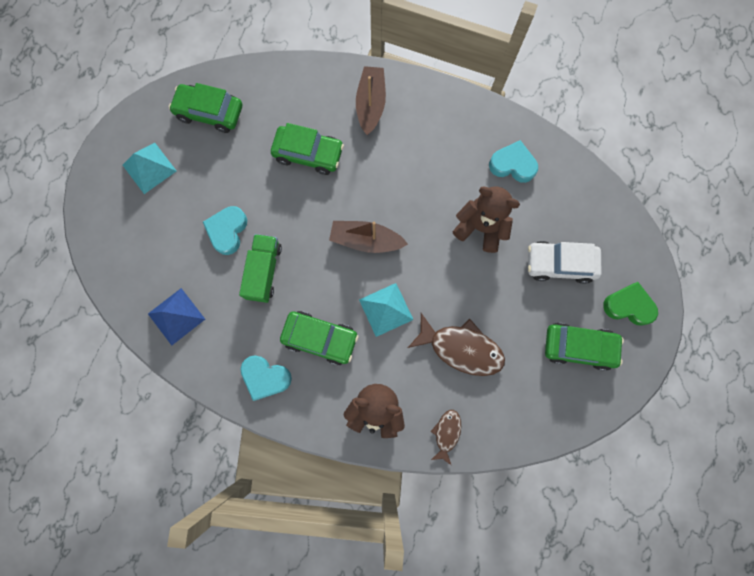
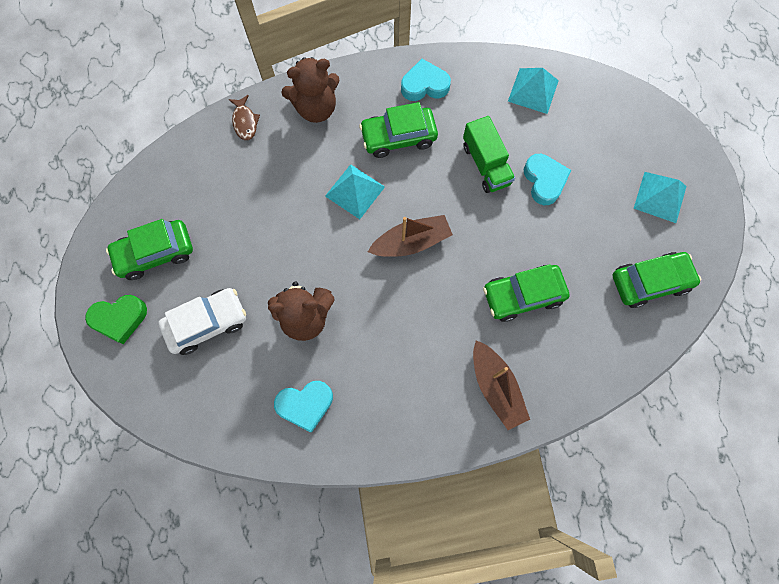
camera: 150 degrees right, 5 degrees down
(176, 316) = (533, 90): blue pyramid -> turquoise pyramid
(461, 348) = (267, 195): brown fish -> none

